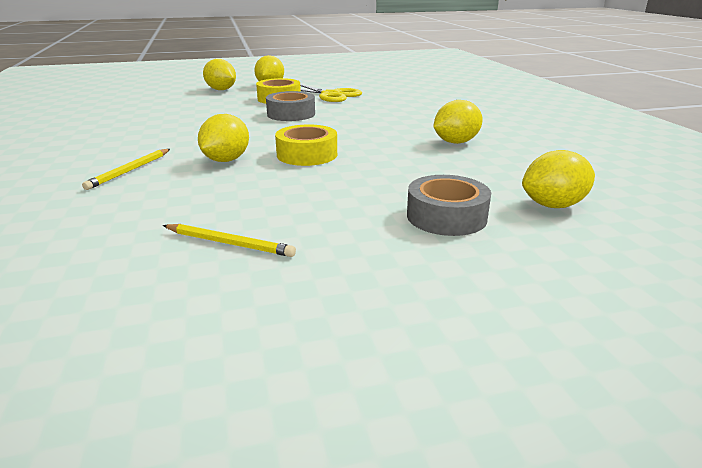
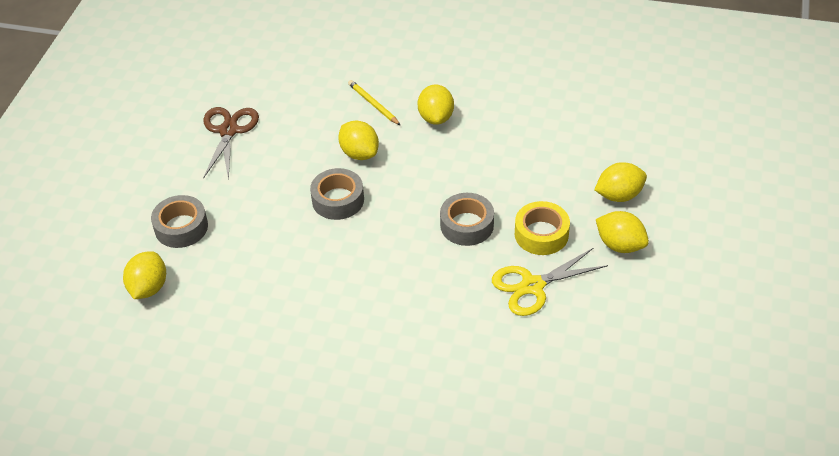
camera: 120 degrees right, 20 degrees up
(229, 243) = (228, 131): yellow pencil -> brown scissors
(307, 154) = (338, 200): yellow tape -> grey tape
(455, 142) = (295, 308): yellow lemon -> yellow lemon (436, 117)

